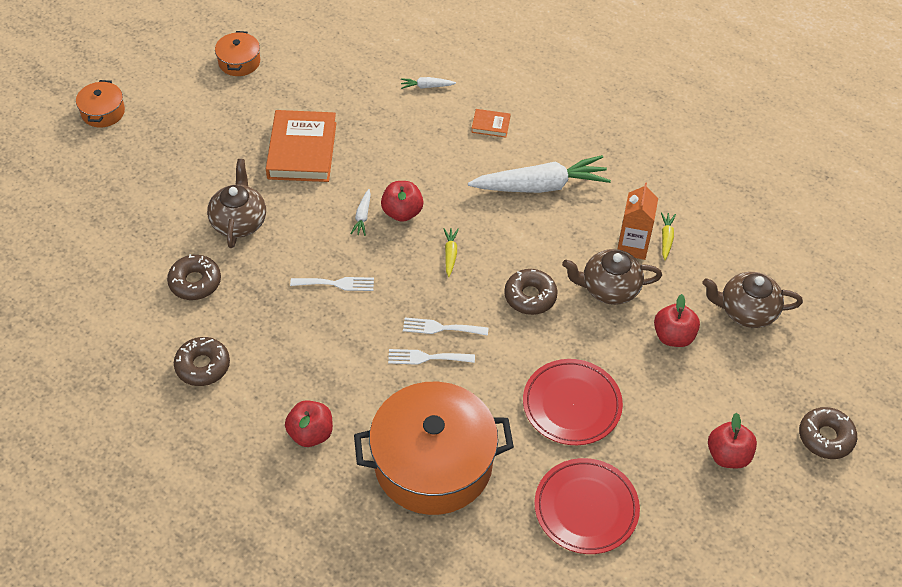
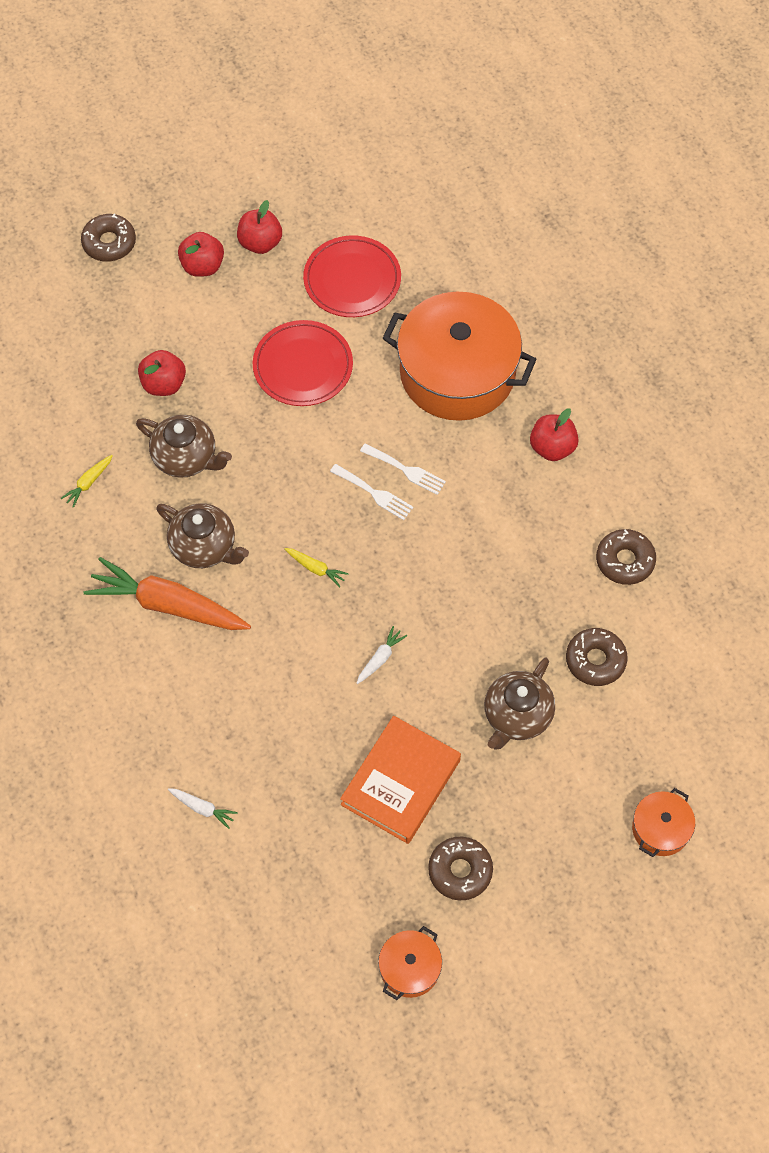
camera: 150 degrees left, 10 degrees up
(103, 112) = (614, 964): orange pot -> orange pot (660, 829)
(336, 284) = (450, 589): white fork -> none
(402, 212) = (335, 643): red apple -> red apple (260, 243)
(450, 254) = (316, 569): yellow carrot -> yellow carrot turned 90 degrees counterclockwise
(490, 125) = (166, 713): orange book -> none
(530, 296) = (267, 485): brown donut -> brown donut (460, 871)
(541, 186) = (167, 605): white carrot -> orange carrot
(632, 246) = (128, 491): orange carton -> none
(746, 311) = (77, 376): brown teapot -> brown teapot (204, 547)

